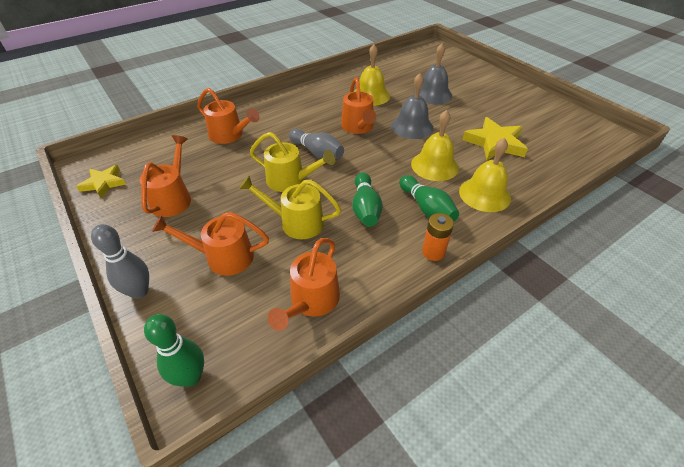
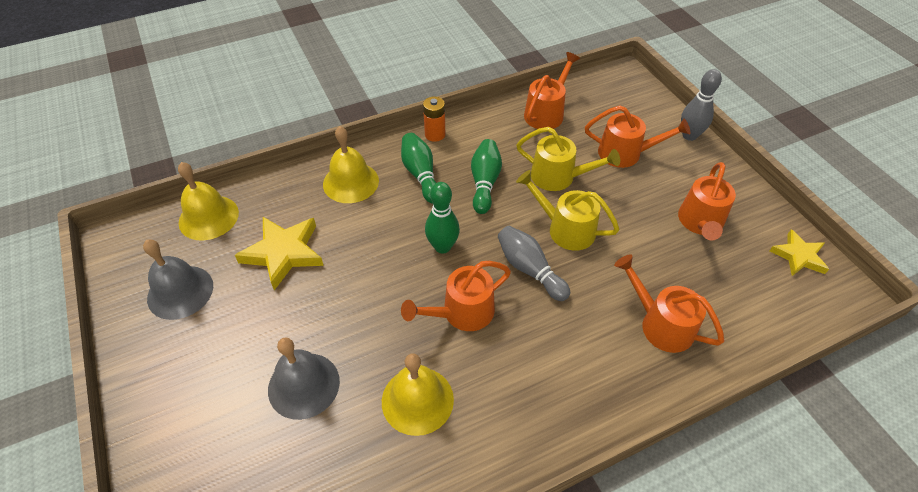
camera: 170 degrees left, 5 degrees up
(191, 377) = (628, 83): green bowling pin -> green bowling pin (442, 247)
(358, 127) = (461, 313): orange watering can -> orange watering can turned 120 degrees counterclockwise
(412, 126) = (380, 303): grey bell -> grey bell (180, 292)
(434, 165) = (384, 227): yellow bell -> yellow bell (208, 217)

